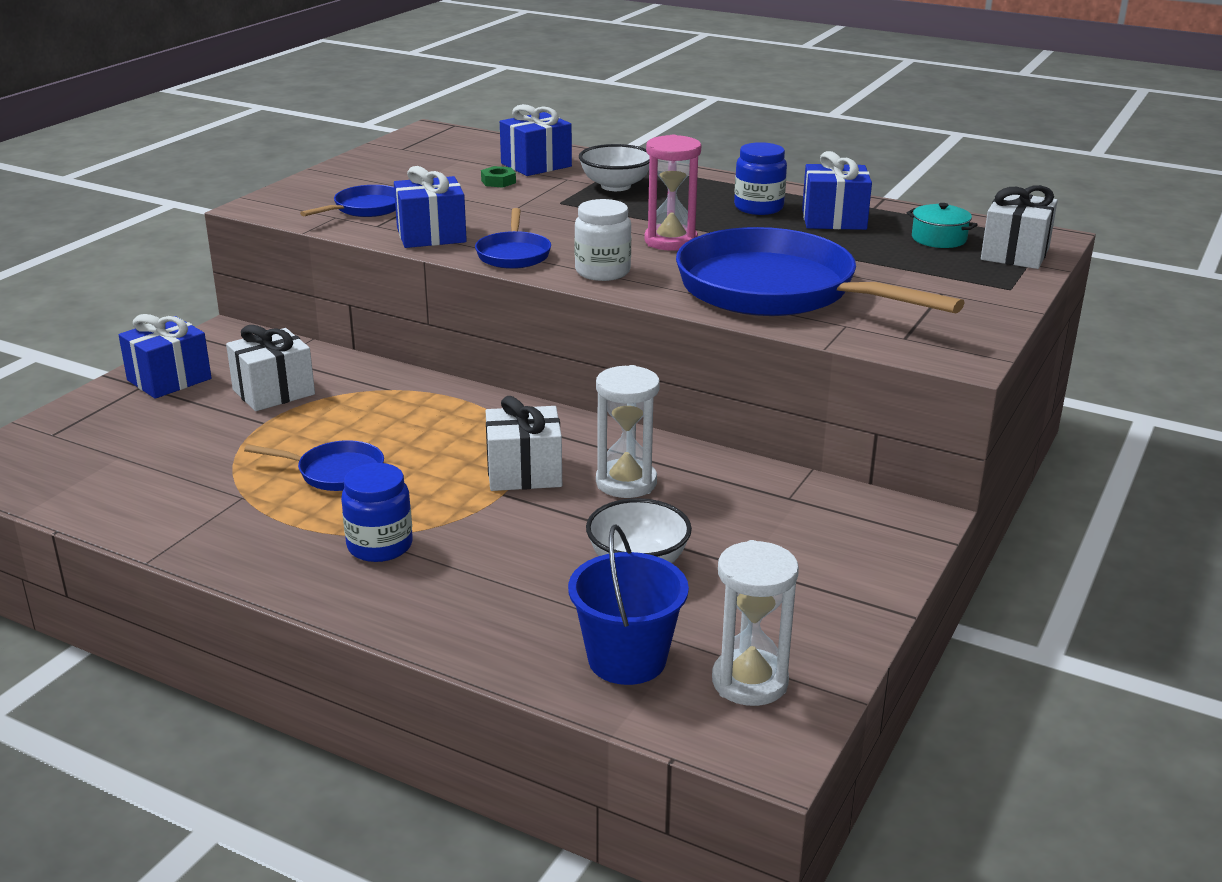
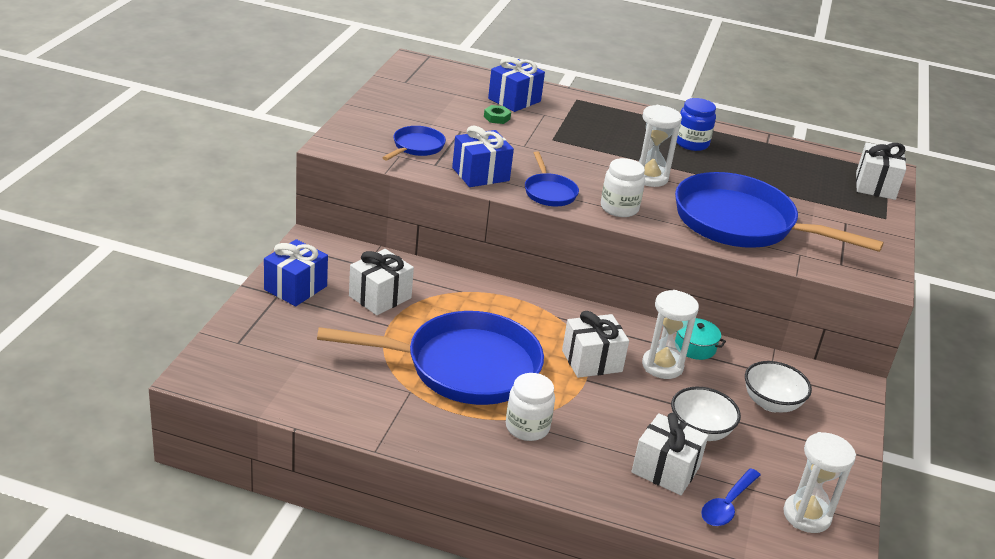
camera: 15 degrees left, 5 degrees up
(335, 472) = (464, 367): blue pan -> blue pan, size x2.23
(380, 546) = (527, 427): blue jar -> white jar
(555, 609) = (665, 470): none -> white gift
(615, 186) = (583, 122): white bowl -> white bowl (771, 403)
(627, 659) = (727, 505): blue bucket -> blue spoon
(670, 241) = (649, 177): pink hourglass -> white hourglass
(834, 219) = (746, 155): blue gift -> none
(939, 239) = (822, 172): turquoise pot -> turquoise pot (695, 347)

